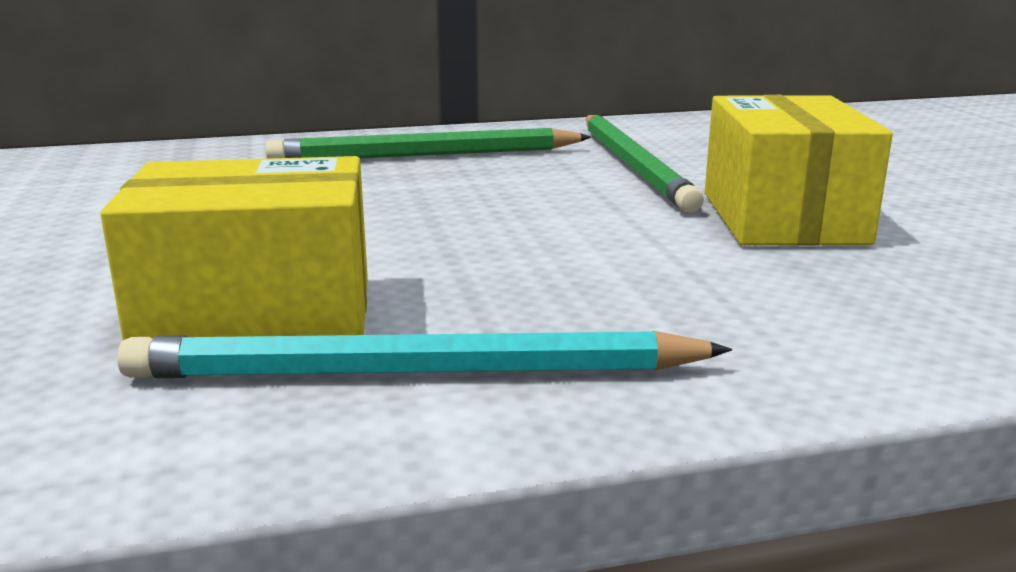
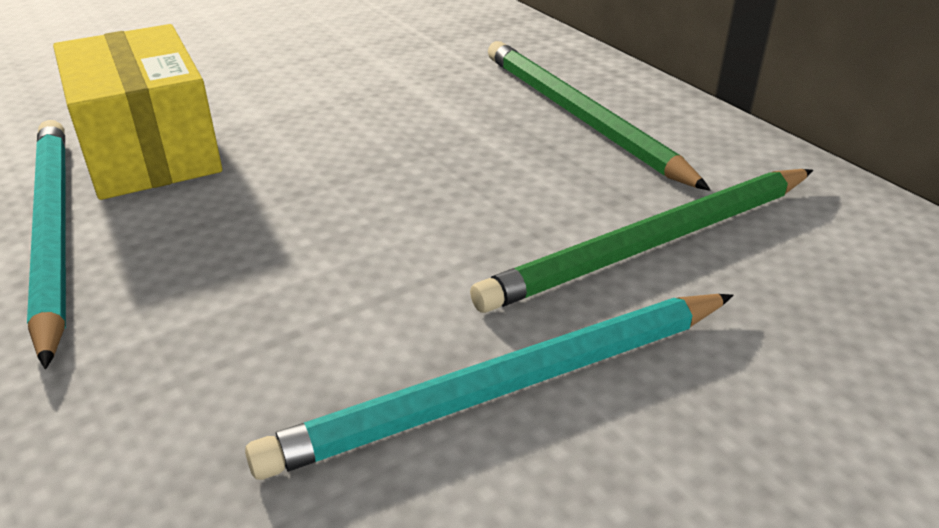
camera: 70 degrees right, 15 degrees up
(782, 217) = (506, 388): yellow box -> turquoise pencil

